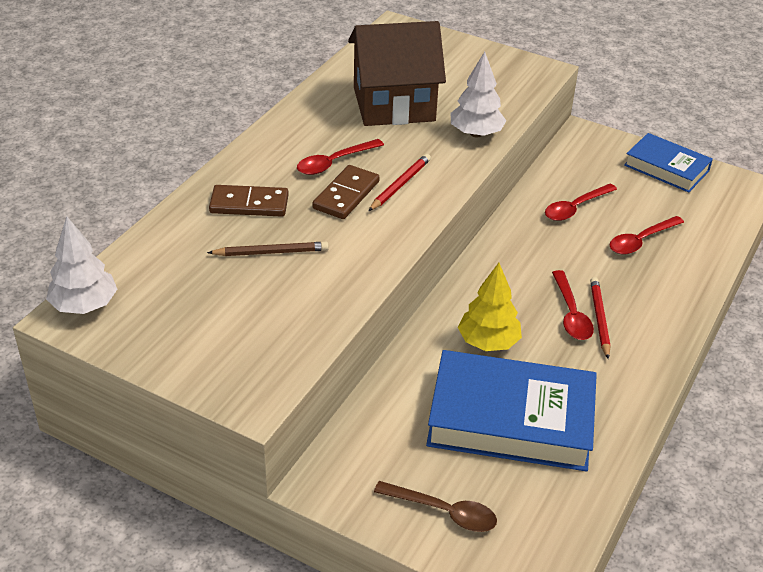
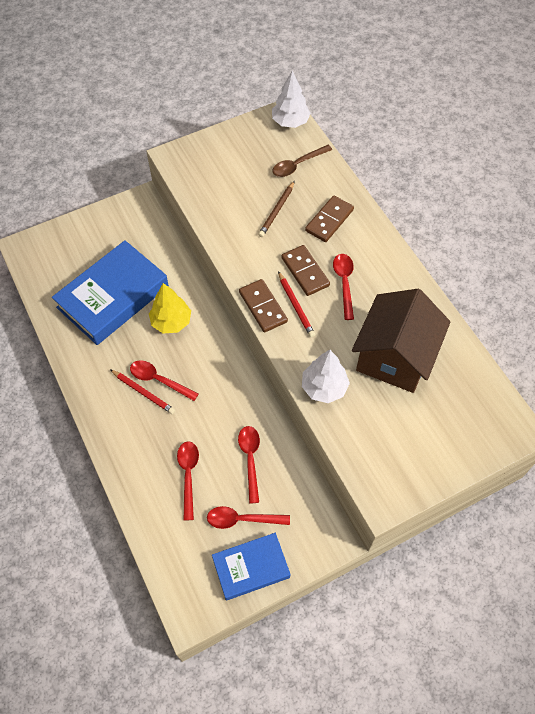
camera: 125 degrees right, 20 degrees up
(427, 207) = (263, 307): none -> brown domino
(444, 512) = (87, 237): brown spoon -> brown spoon (297, 165)
(635, 189) = (242, 519): none -> red spoon

